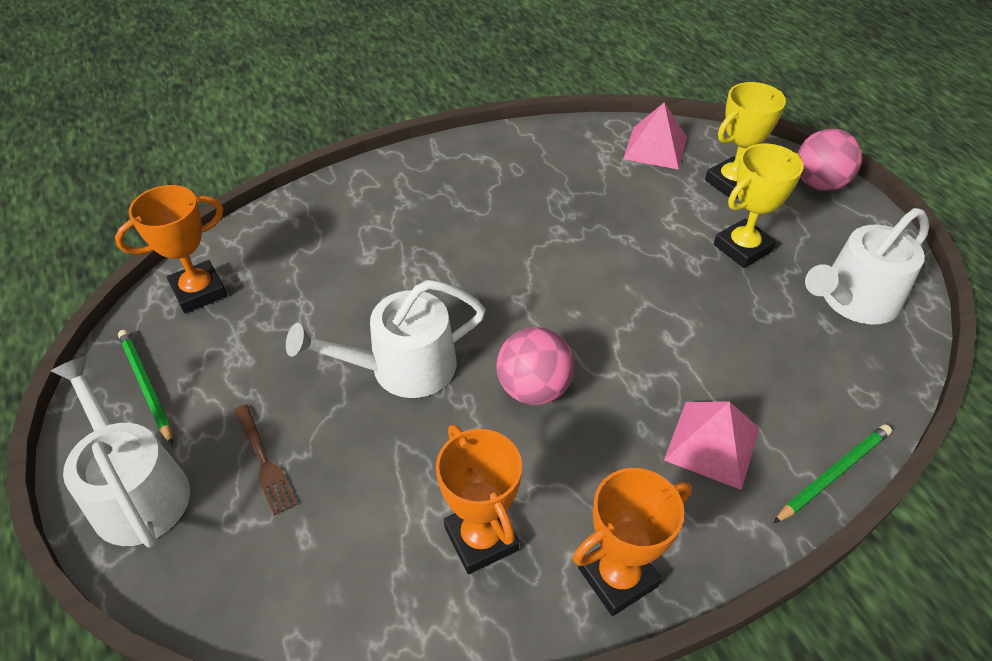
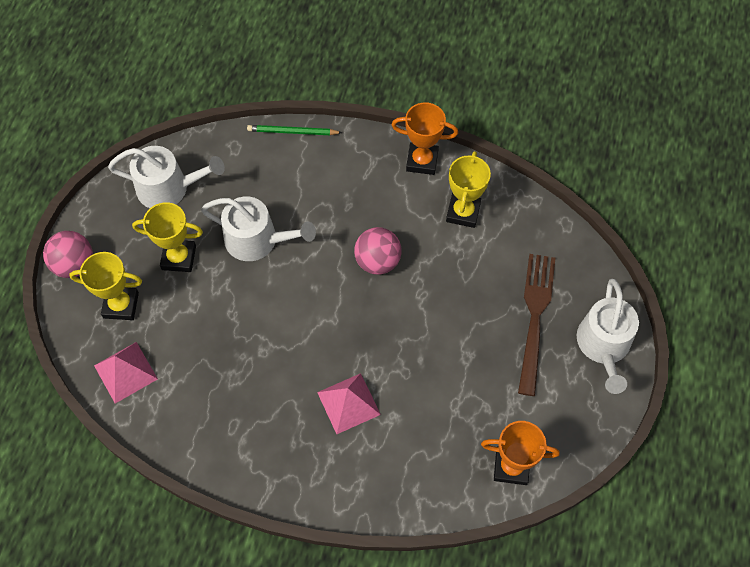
camera: 140 degrees left, 15 degrees up
(146, 386) = (573, 410): green pencil -> none
(264, 461) = (535, 317): brown fork -> brown fork, size x1.91
(403, 367) = (431, 321): white watering can -> white watering can (257, 240)
(481, 538) = (463, 212): orange trophy -> yellow trophy
(712, 444) = (326, 178): pink pyramid -> pink pyramid (349, 403)

